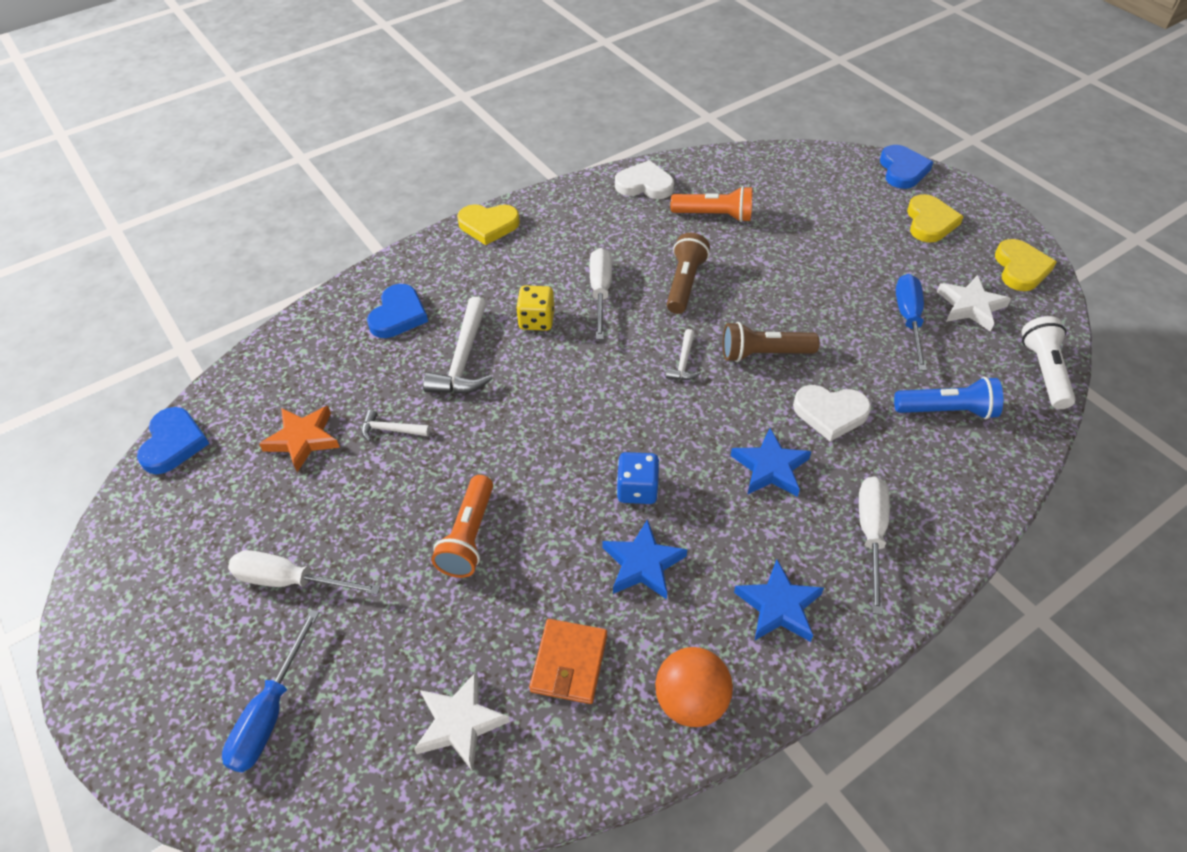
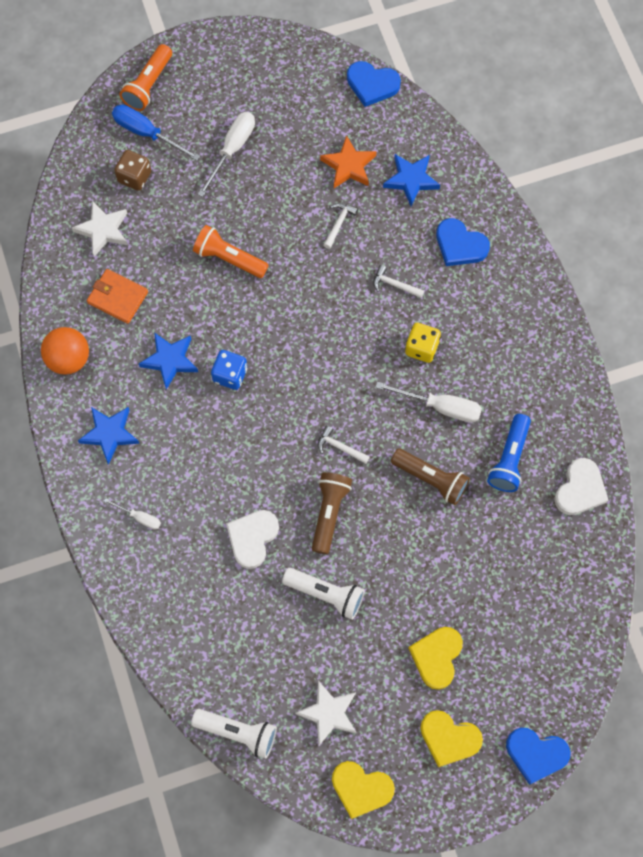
camera: 105 degrees right, 20 degrees up
(355, 705) = (134, 177): none -> brown dice
(463, 359) = (394, 285): white hammer -> white hammer, size x0.52
(488, 225) = (556, 336): yellow heart -> yellow heart (436, 657)
(714, 215) = (515, 538): orange flashlight -> orange flashlight (148, 85)
(770, 467) = (218, 472): blue star -> blue star (411, 180)
(853, 336) = (326, 594): none -> white flashlight
(871, 534) = (139, 517): white screwdriver -> white screwdriver, size x0.56
(909, 320) = (330, 650): blue screwdriver -> none
(947, 410) = (225, 629): blue flashlight -> blue flashlight (509, 459)

